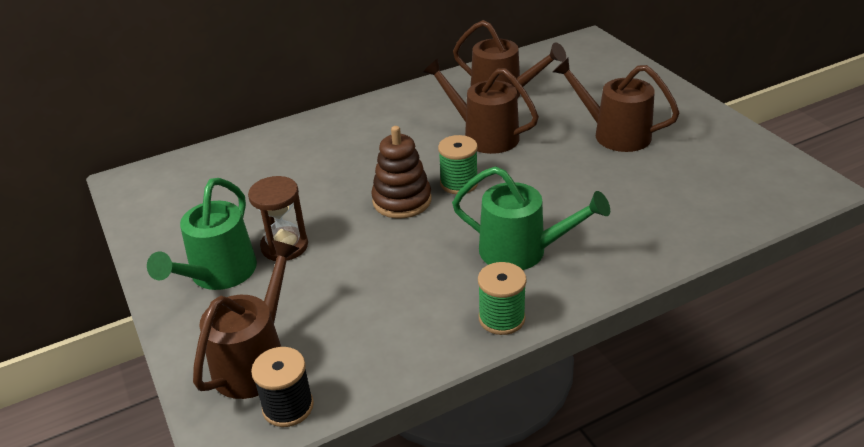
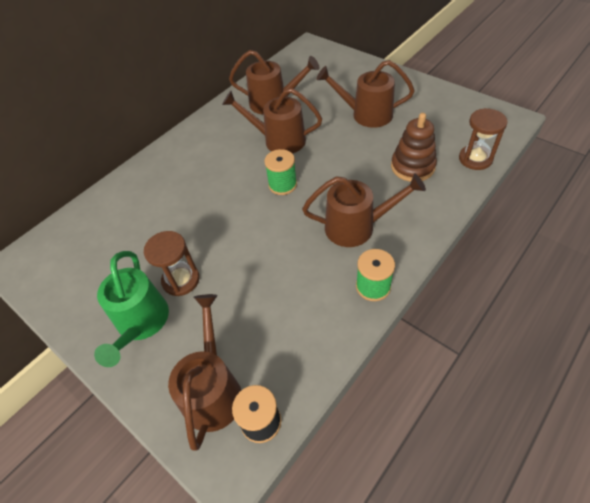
camera: 20 degrees left, 15 degrees up
(402, 200) = (249, 212): brown stacking toy -> brown stacking toy (412, 167)
(522, 251) = (357, 227): green watering can -> brown watering can
(732, 219) = (475, 159): none -> brown hourglass

